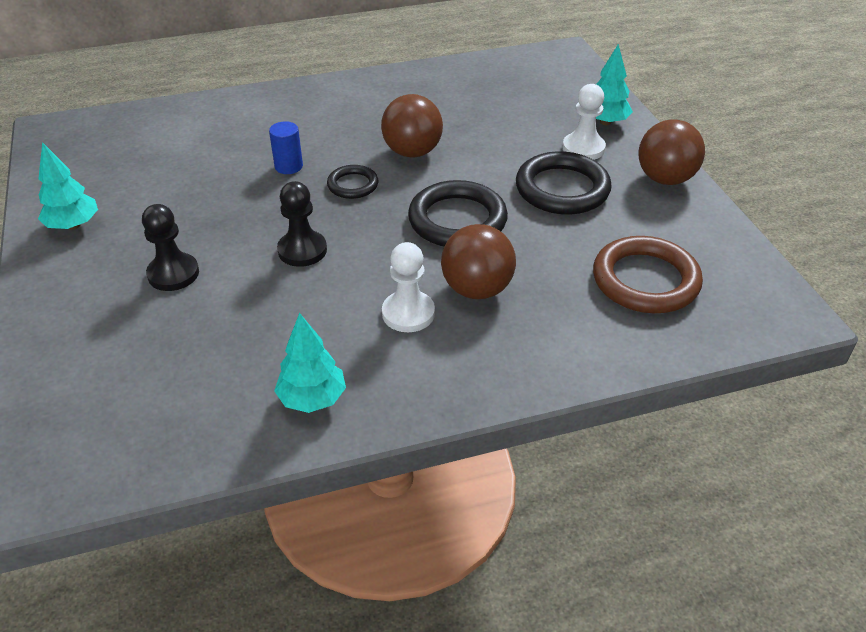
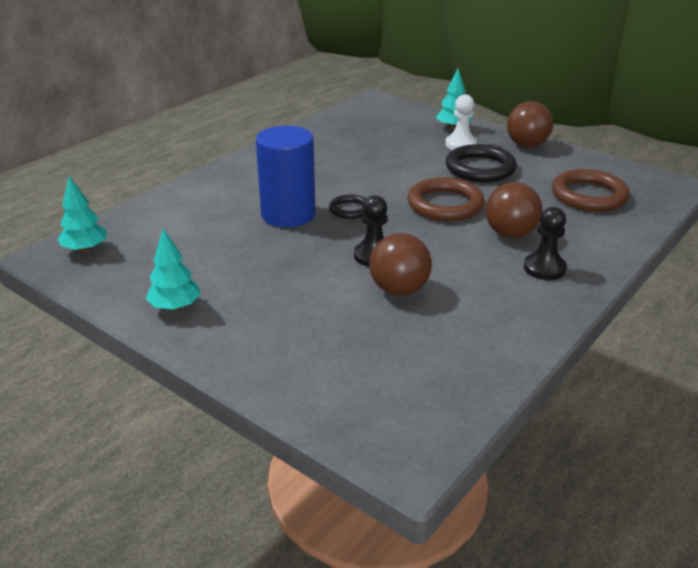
camera: 35 degrees left, 10 degrees down
(173, 274) = (304, 303): black pawn -> black pawn (544, 268)
(288, 166) = (288, 214): blue cylinder -> blue cylinder, size x2.27
(312, 399) = (505, 327): turquoise tree -> turquoise tree (85, 249)
(408, 313) = (491, 261): white pawn -> none
(412, 152) = (360, 179): brown ball -> brown ball (399, 290)
(457, 220) = (445, 204): black ring -> brown ring

